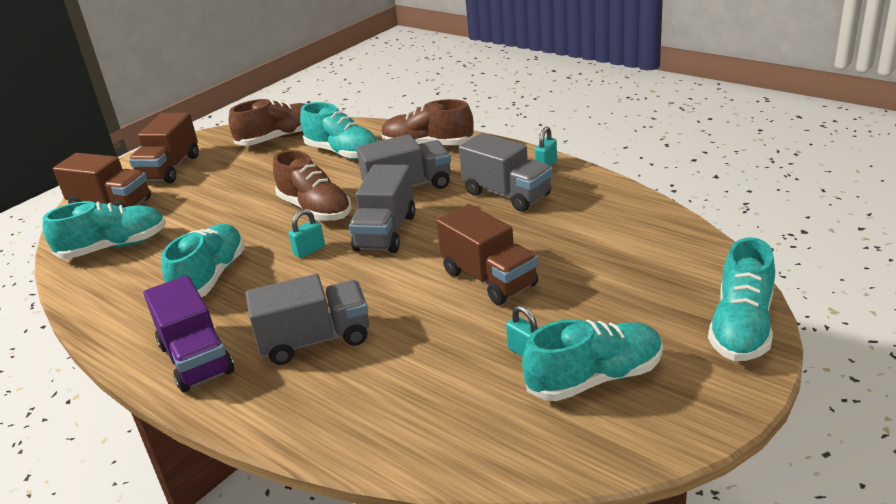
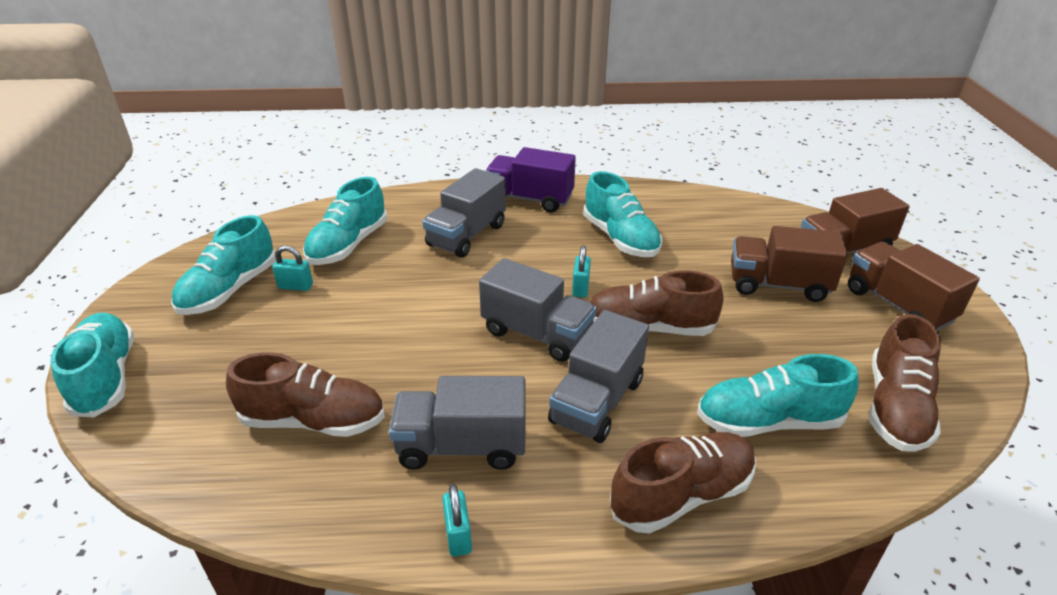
camera: 135 degrees right, 5 degrees up
(114, 247) = (746, 225): turquoise shoe -> turquoise shoe (348, 245)
(386, 233) = (537, 333): grey truck -> grey truck turned 150 degrees clockwise
(489, 279) = (379, 330): brown truck -> brown truck (778, 285)
(585, 236) = (314, 421): none -> brown shoe

